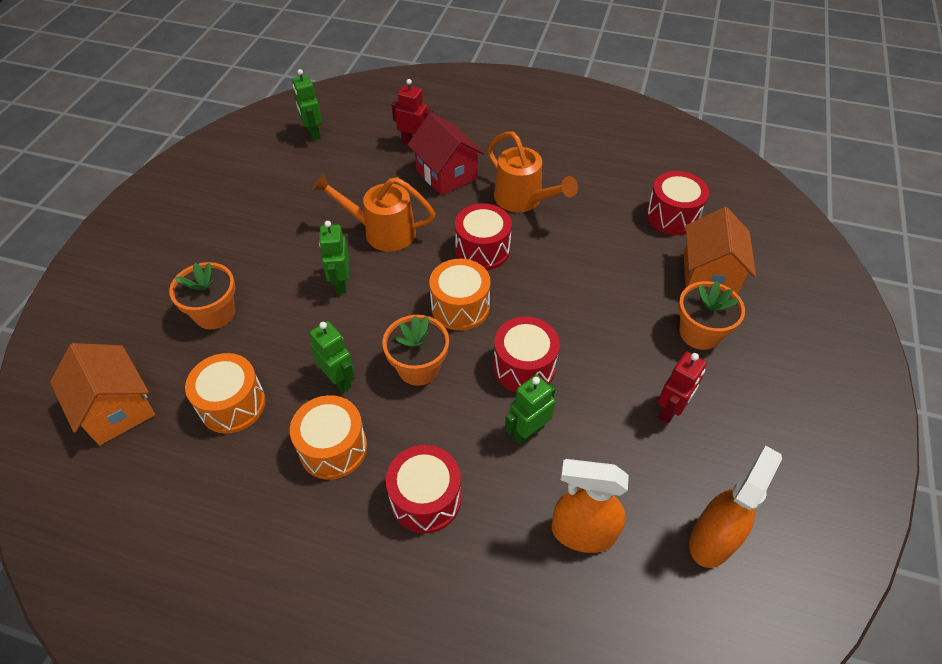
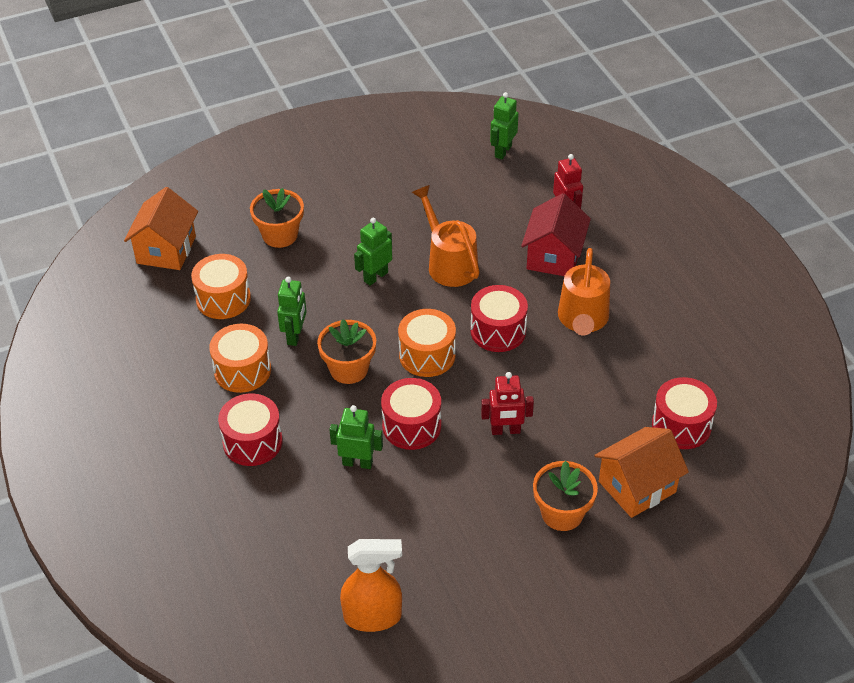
camera: 50 degrees right, 5 degrees down
(582, 532) = (307, 540): orange spray bottle -> none
(670, 410) = (463, 534): red robot -> red robot (505, 430)

